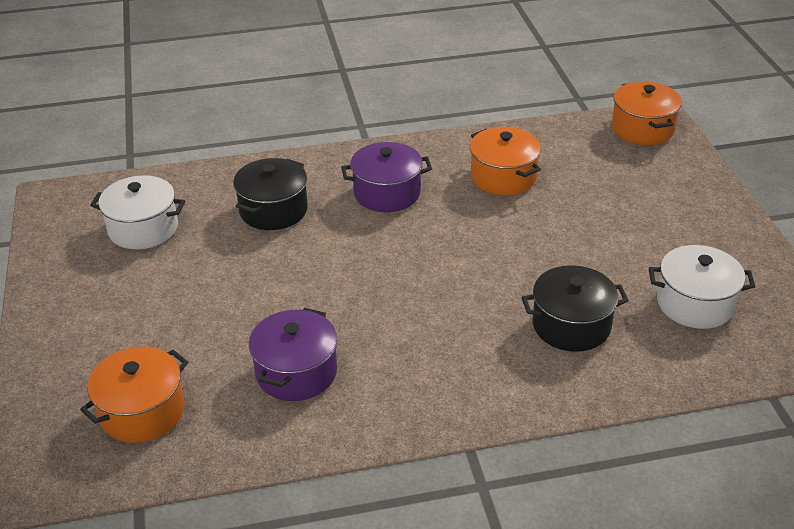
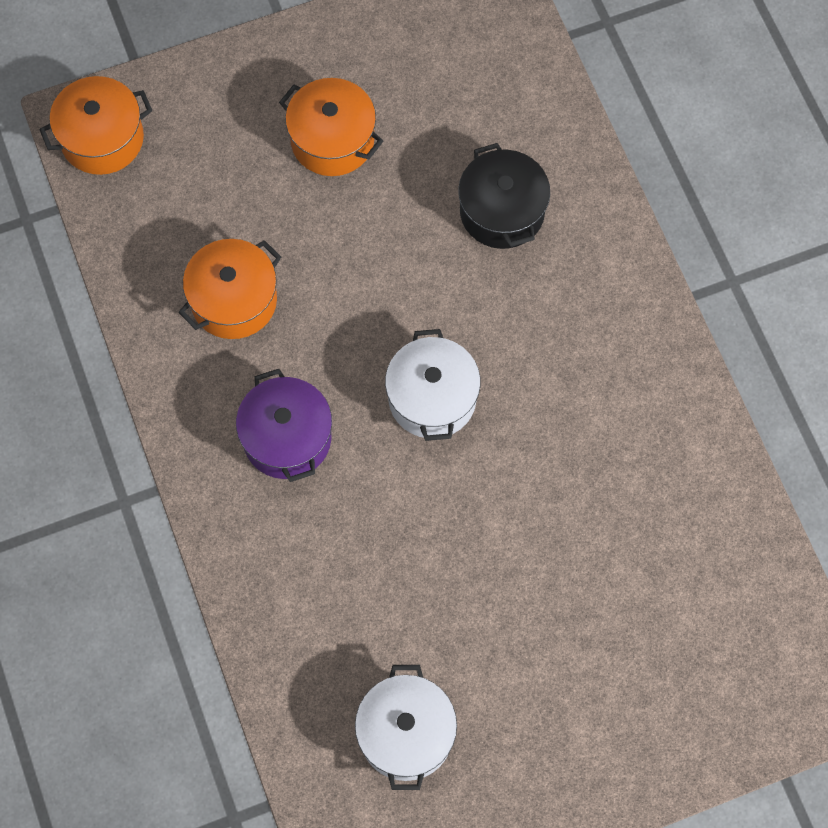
camera: 100 degrees left, 30 degrees up
(142, 412) = (714, 624): orange pot -> orange pot (332, 140)
(273, 210) = (343, 574): black pot -> none
(296, 372) = (625, 478): purple pot -> none
(695, 303) = (446, 93): white pot -> white pot (432, 398)

